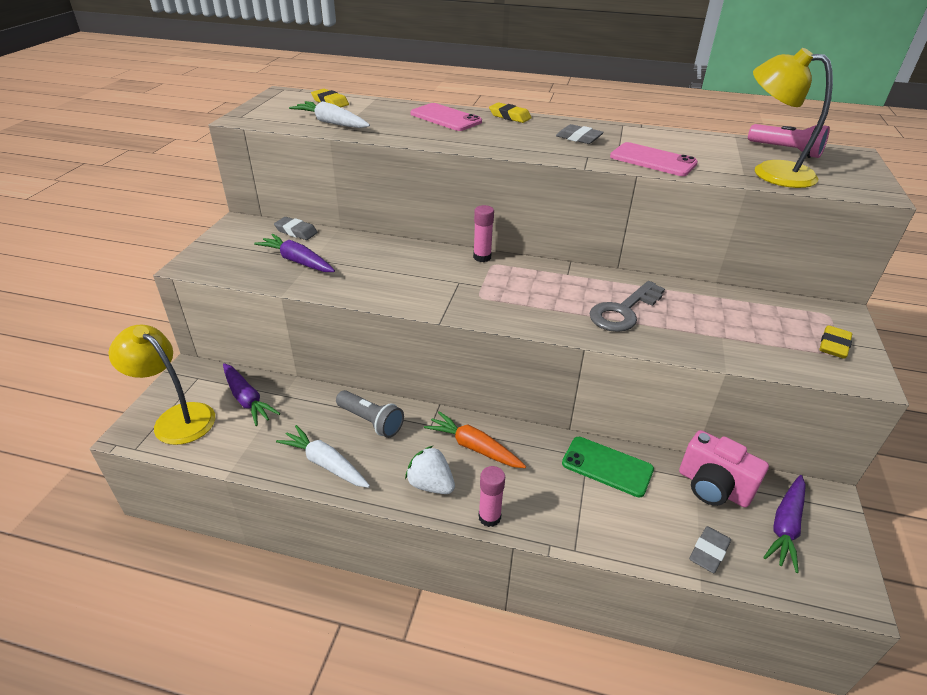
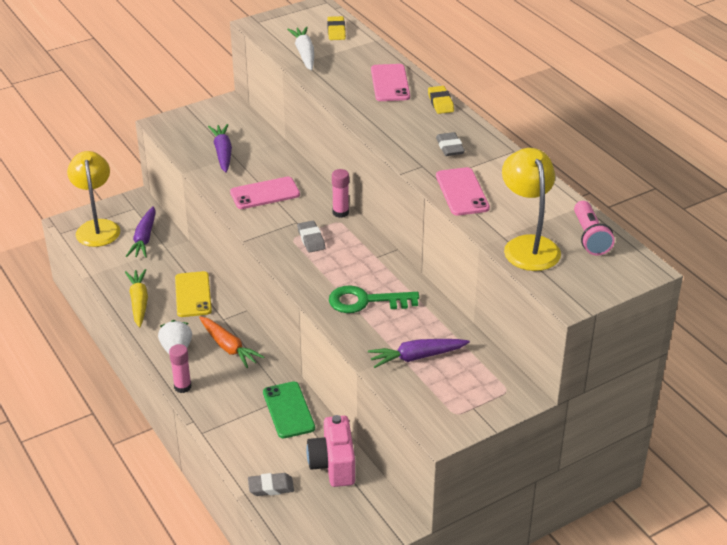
camera: 45 degrees right, 0 degrees up
(296, 231) = (252, 129): grey eraser -> grey eraser (311, 239)
(325, 463) = (139, 302): white carrot -> yellow carrot
(371, 421) = (193, 294): grey flashlight -> yellow phone
(392, 274) = (265, 193): none -> pink phone
(474, 447) = (228, 347): orange carrot -> orange carrot turned 150 degrees clockwise
(623, 311) = (366, 301): grey key -> green key
(785, 526) = (339, 512): purple carrot -> purple carrot (417, 357)
(833, 345) = (463, 406): yellow eraser -> none

